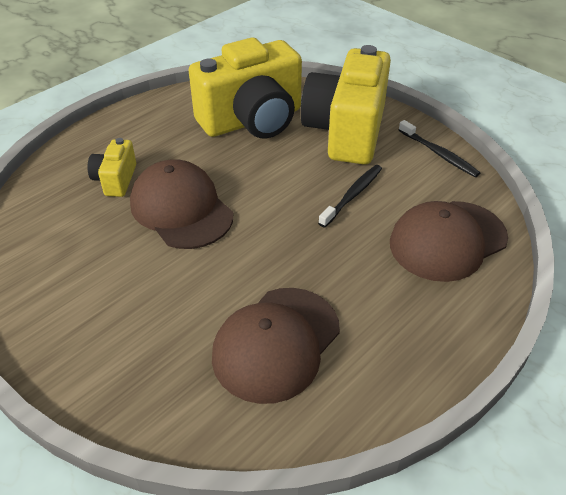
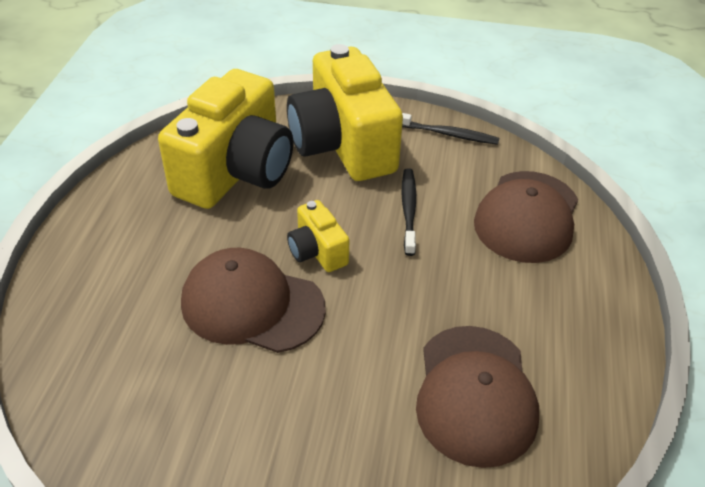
camera: 35 degrees left, 0 degrees up
(115, 180) = (143, 307): yellow camera -> yellow camera (317, 251)

